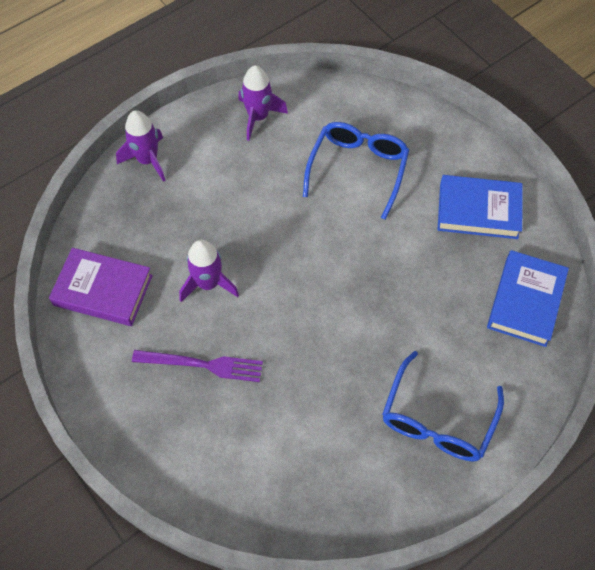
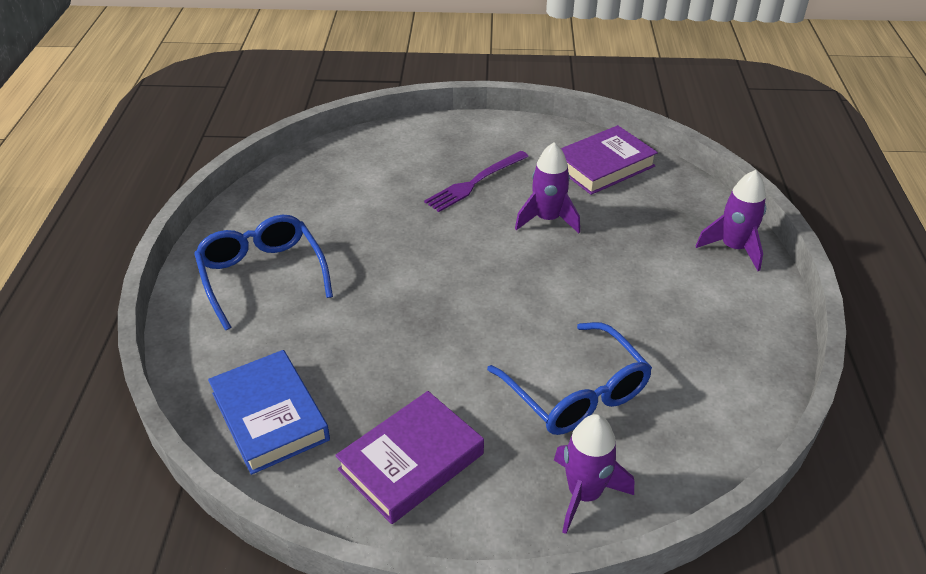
camera: 130 degrees right, 20 degrees down
(258, 117) = (730, 355): purple rocket -> purple rocket (584, 494)
(478, 211) = (411, 461): blue book -> purple book

